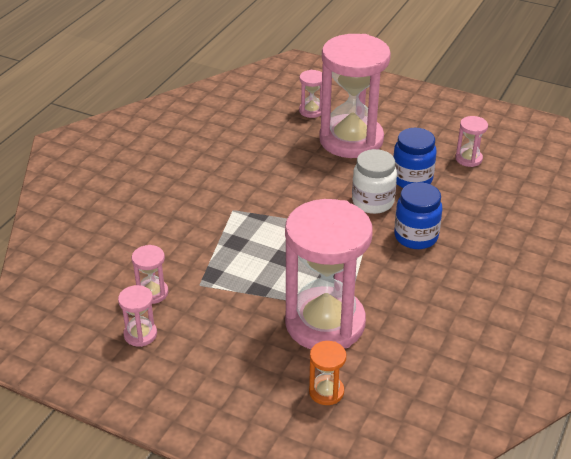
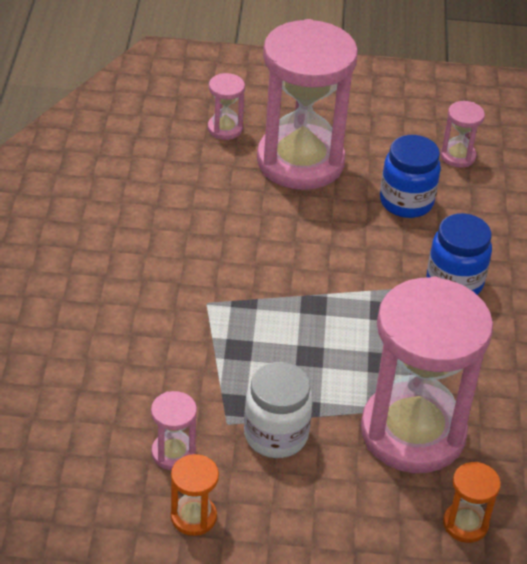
camera: 25 degrees left, 5 degrees up
(140, 334) = (193, 517): pink hourglass -> orange hourglass
(372, 202) = (377, 246): white jar -> white jar (276, 435)

